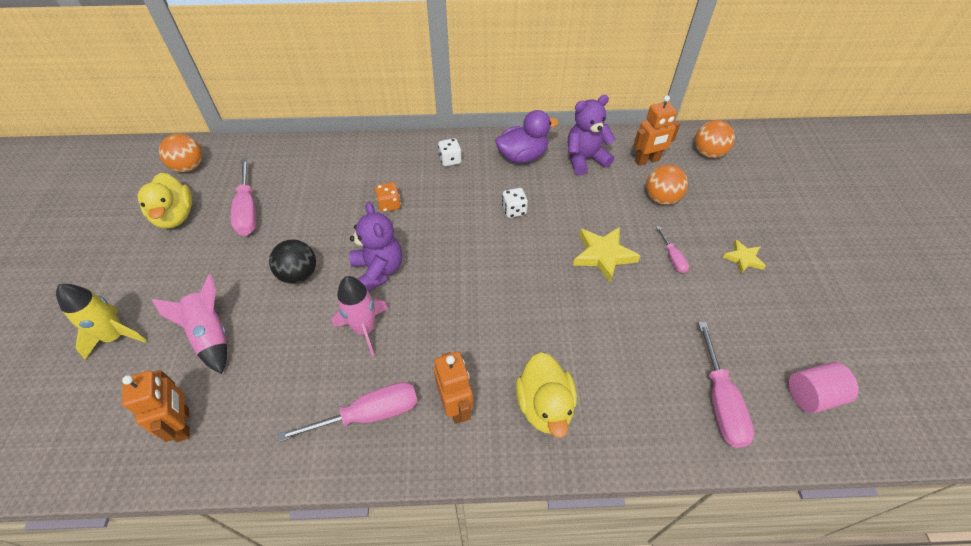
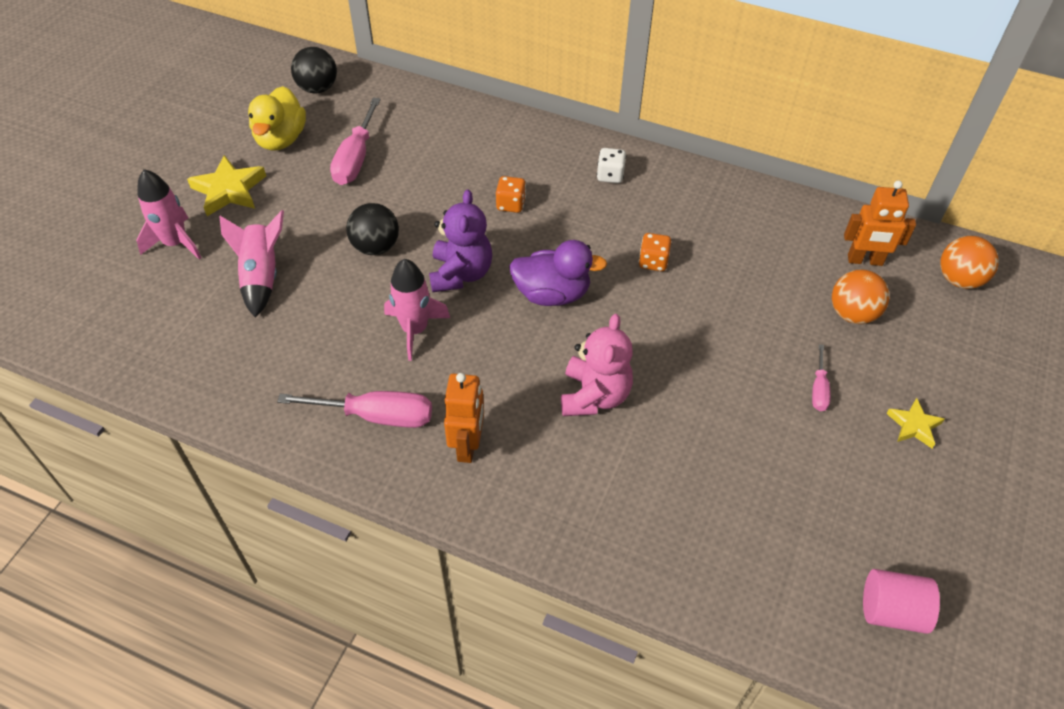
camera: 25 degrees right, 0 degrees up
(116, 336) = (176, 243): yellow rocket -> pink rocket
(183, 424) = (201, 351): orange robot -> none
(189, 167) = (317, 88): orange ball -> black ball
(514, 210) = (653, 262): white dice -> orange dice
(522, 156) = (702, 200): purple duck -> purple duck (552, 294)
(529, 325) = (594, 396): none -> pink teddy bear
(544, 406) = (562, 485): yellow duck -> none
(585, 159) = (781, 231): purple teddy bear -> none
(603, 255) = (731, 353): yellow star -> yellow star (229, 190)
(720, 401) = (769, 567): pink screwdriver -> none

